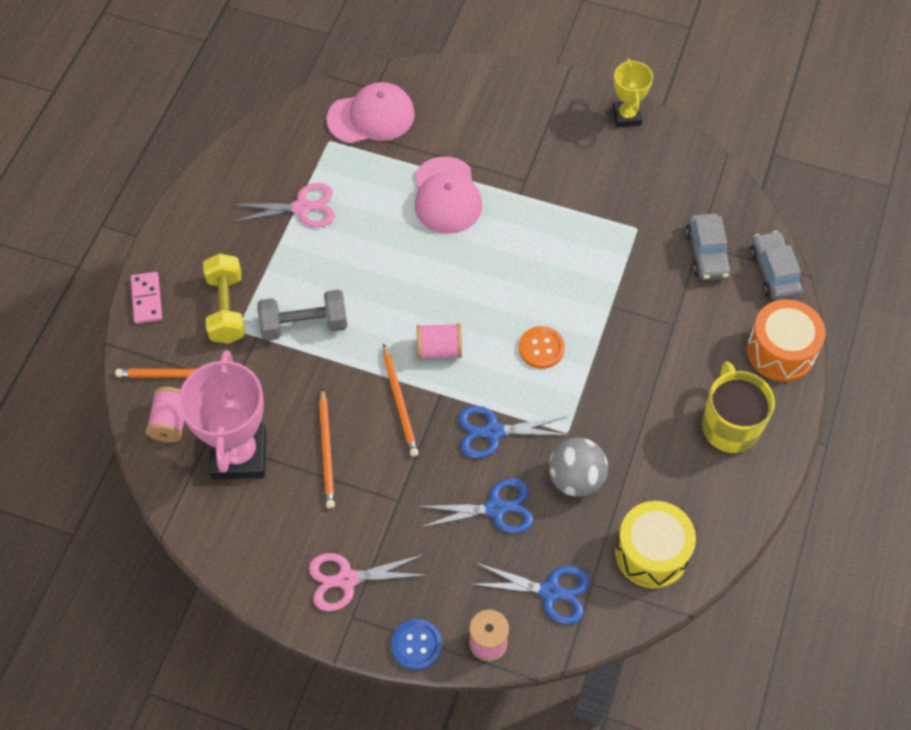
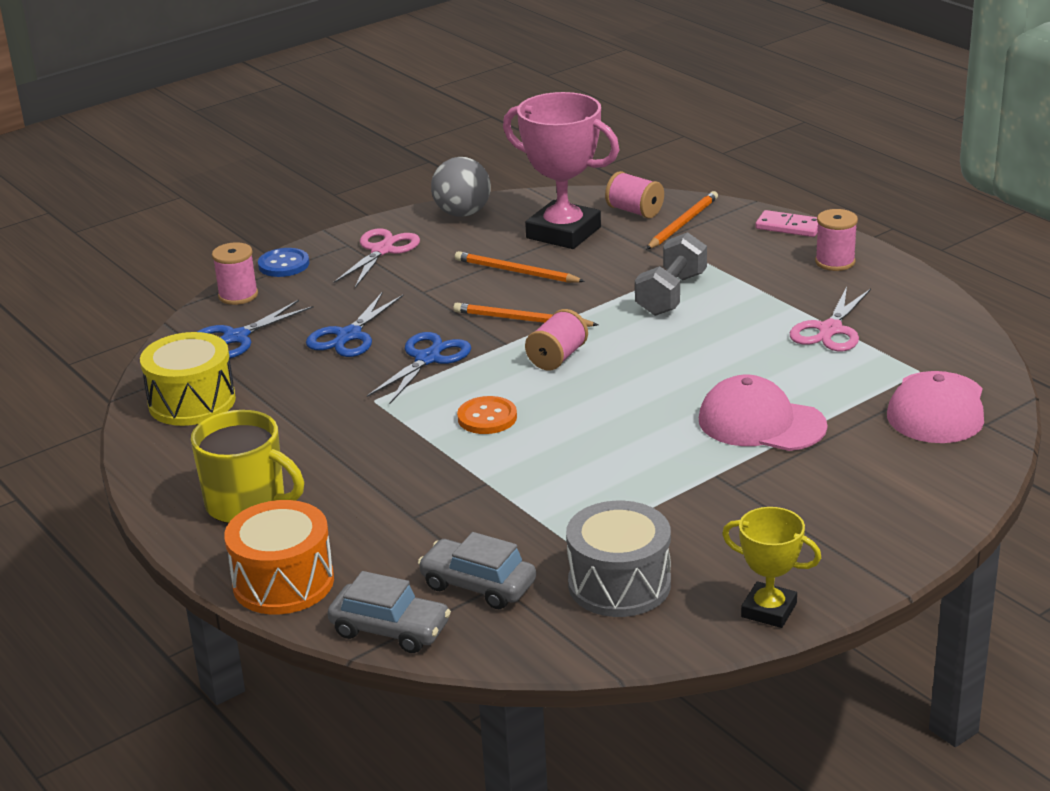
camera: 125 degrees right, 30 degrees down
(194, 245) = (835, 262): none -> pink spool
(227, 308) = (735, 261): yellow dumbbell -> none
(576, 479) = (319, 387): grey ball -> grey ball (462, 213)
(655, 189) = (619, 584): none -> grey drum

